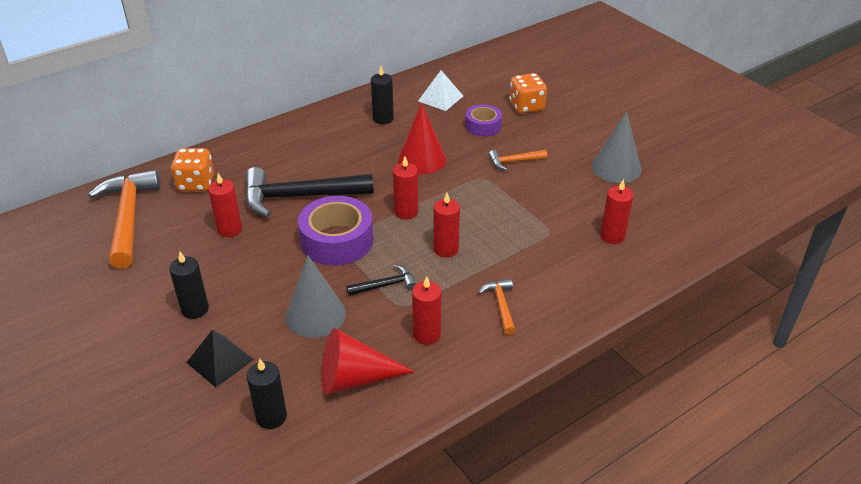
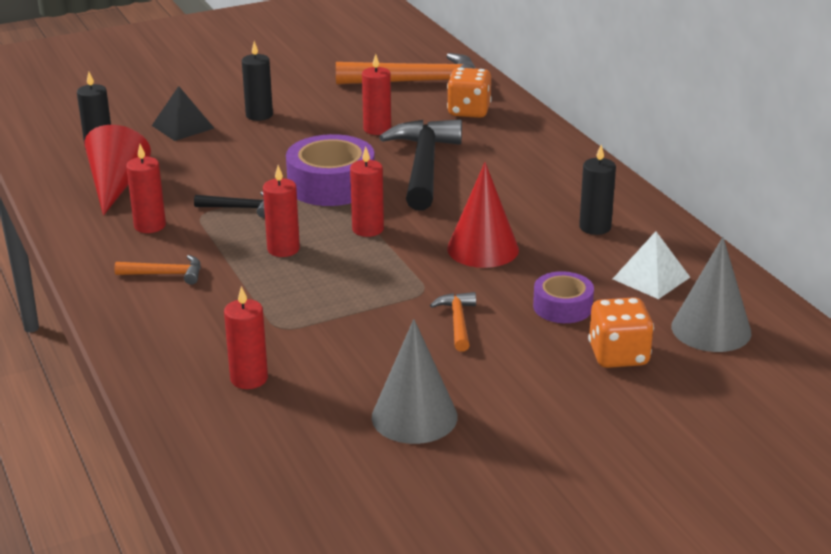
camera: 100 degrees right, 10 degrees down
(315, 315) = (216, 170): grey cone -> grey cone (711, 329)
(385, 285) = (240, 208): black hammer -> black hammer turned 75 degrees counterclockwise

